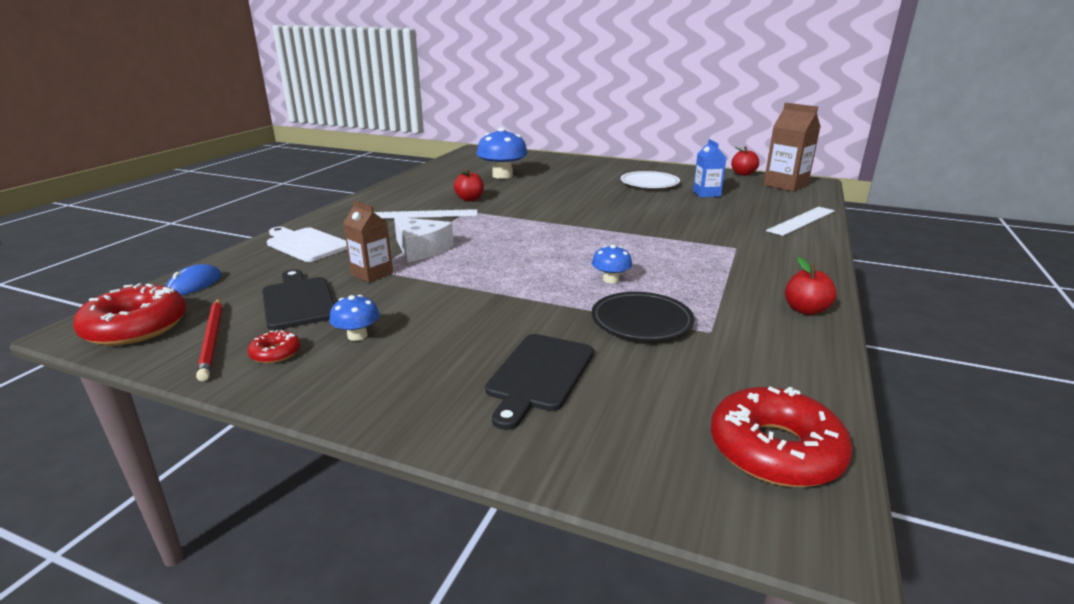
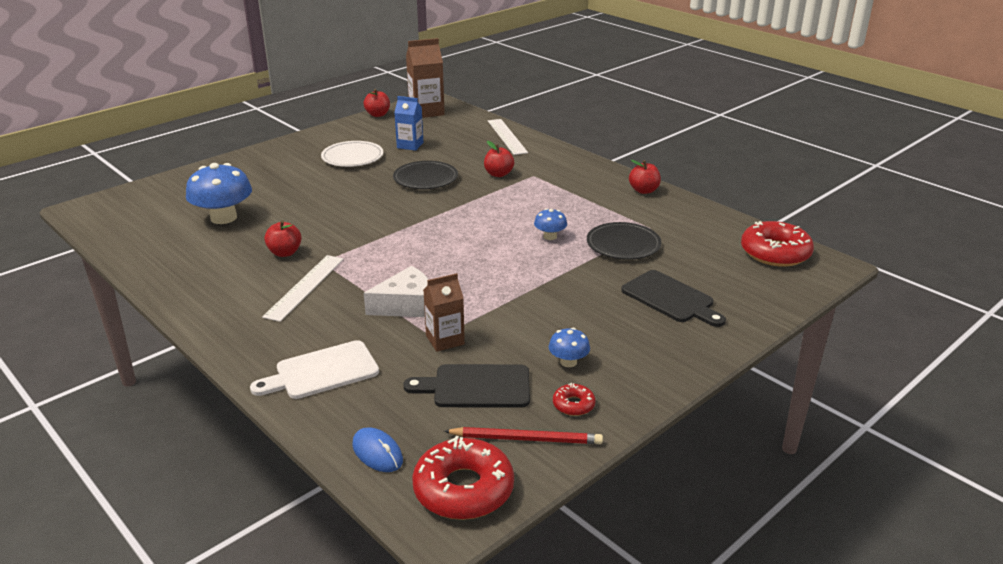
camera: 65 degrees left, 5 degrees up
(652, 211) = (425, 179): none -> black plate
(711, 233) = (498, 174): none -> red apple

